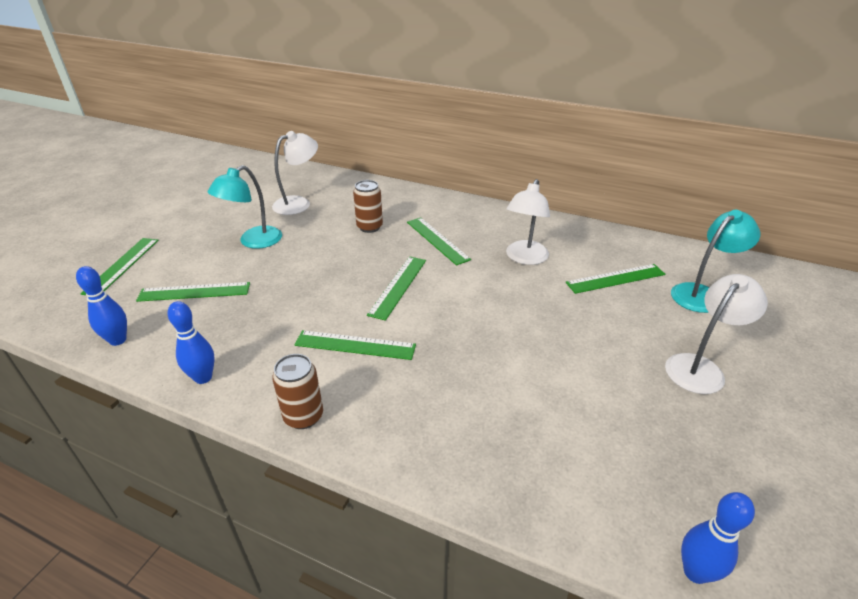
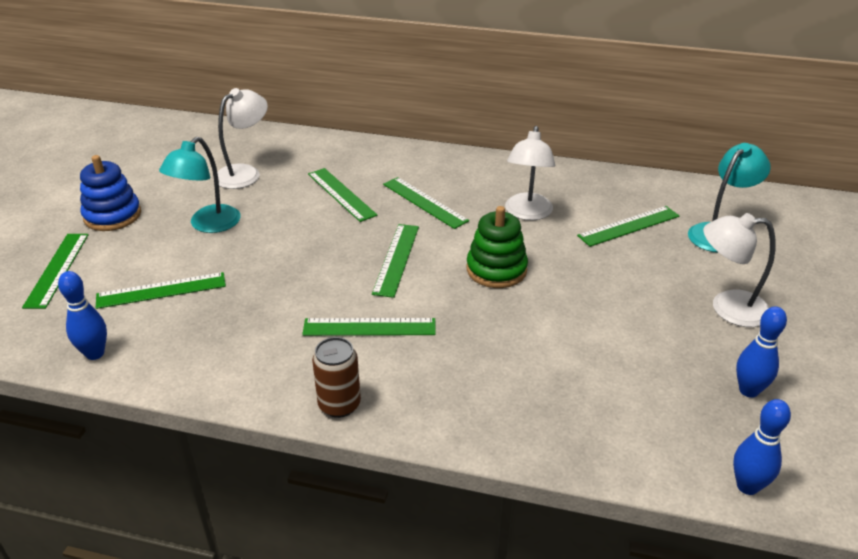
camera: 10 degrees left, 0 degrees up
(183, 227) = (112, 216): none -> blue stacking toy
(203, 377) = (213, 380): blue bowling pin -> blue bowling pin (748, 390)
(369, 227) = (341, 194): brown can -> green ruler
(484, 305) = (496, 270): none -> green stacking toy
(700, 367) = (728, 307): white lamp -> white lamp turned 120 degrees counterclockwise

